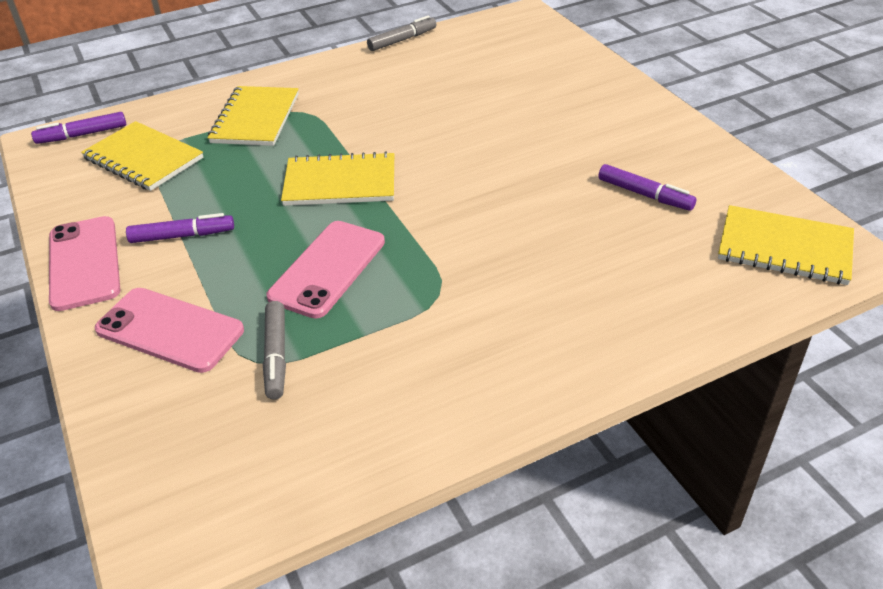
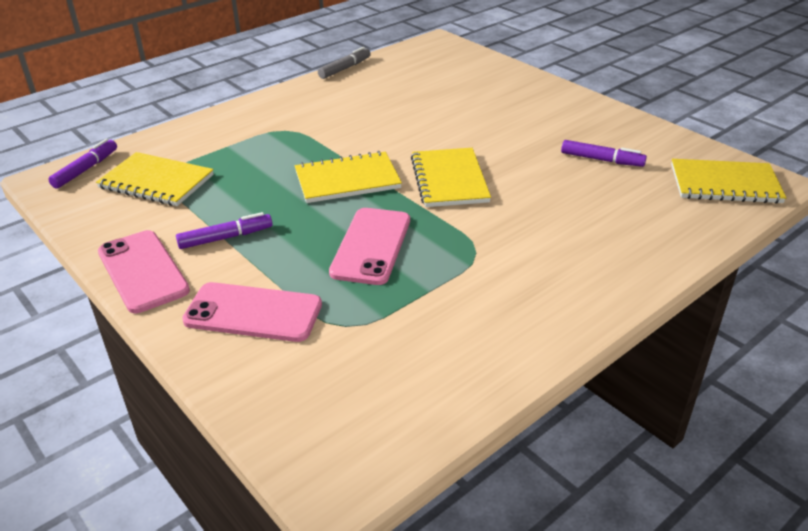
camera: 15 degrees left, 5 degrees down
(82, 135) = (86, 169): purple marker -> purple marker turned 150 degrees clockwise
(256, 118) = (245, 139): yellow notebook -> yellow notebook (449, 180)
(276, 356) = (361, 318): grey marker -> none

